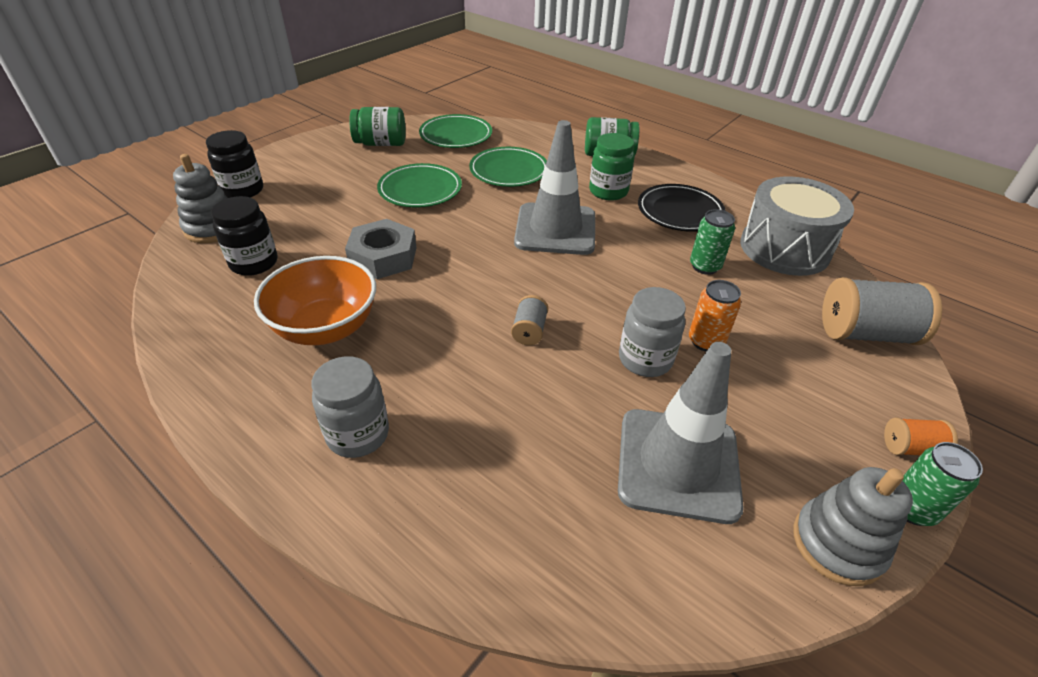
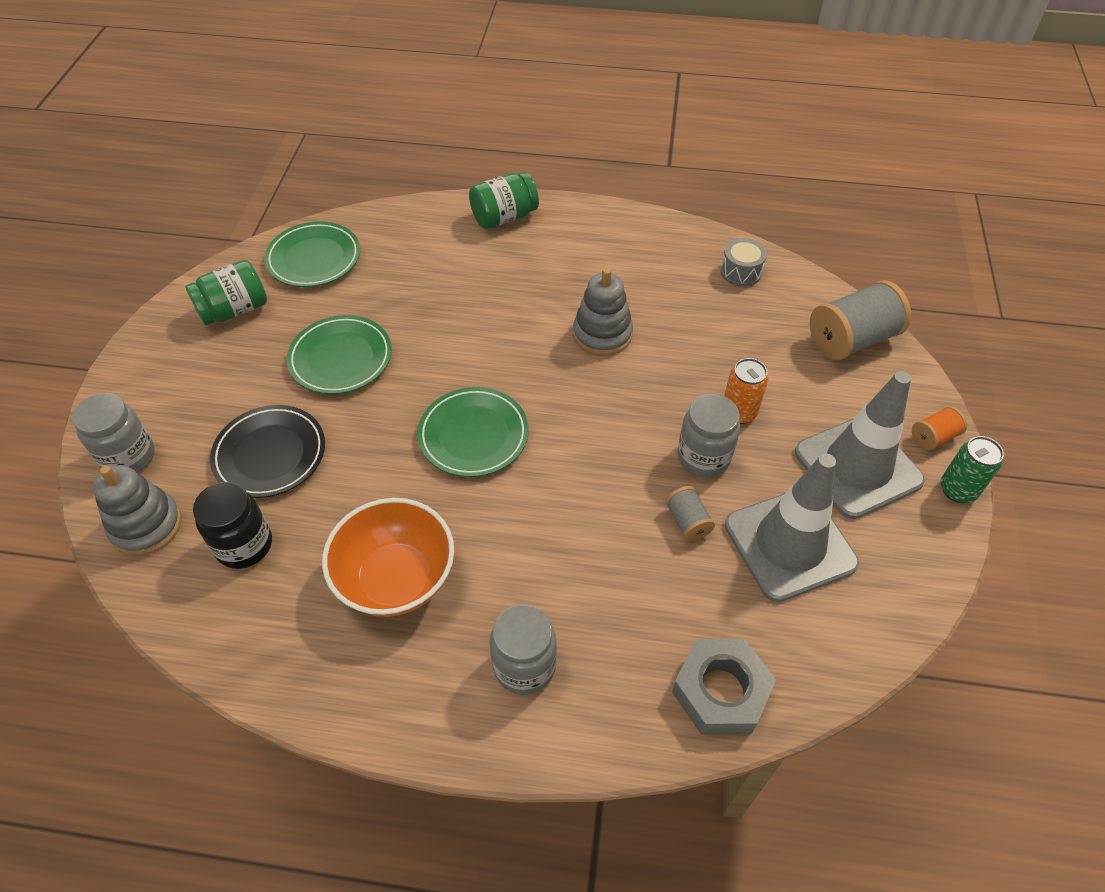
camera: 30 degrees left, 10 degrees up
(243, 190) = (129, 457): black jar -> grey jar
(383, 257) = (378, 467): grey nut -> grey nut (720, 691)
(509, 171) = (416, 287): green plate -> green plate (473, 435)
(529, 331) = (587, 480): grey spool -> grey spool (687, 522)
(555, 229) = (523, 346): grey traffic cone -> grey traffic cone (857, 467)
(608, 191) = (539, 271): green jar -> none
(680, 212) = (624, 267): black plate -> black plate (270, 454)
(705, 266) = (688, 327): green can -> none
(784, 248) = (741, 272): grey drum -> grey drum, size x0.46
(837, 544) = (927, 547): grey stacking toy -> grey stacking toy (602, 334)

